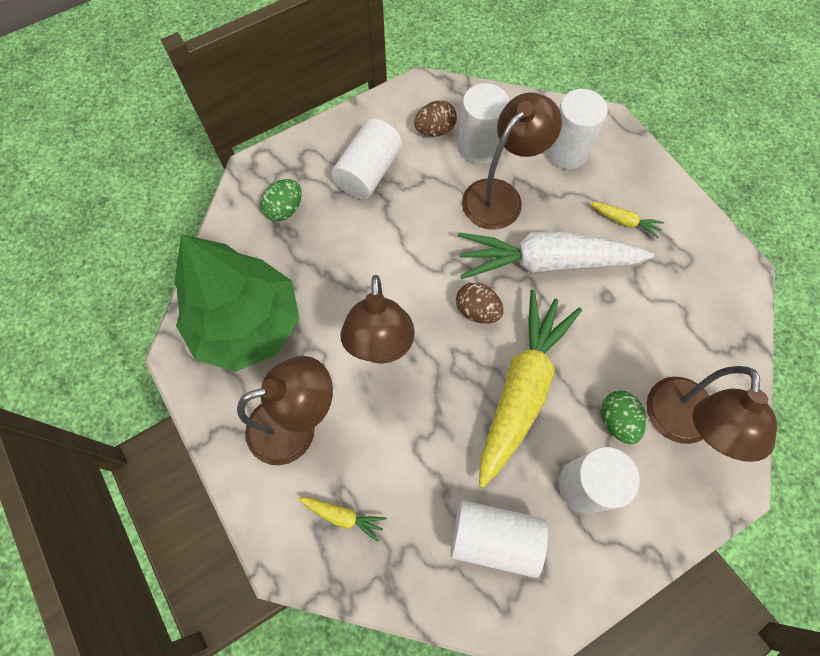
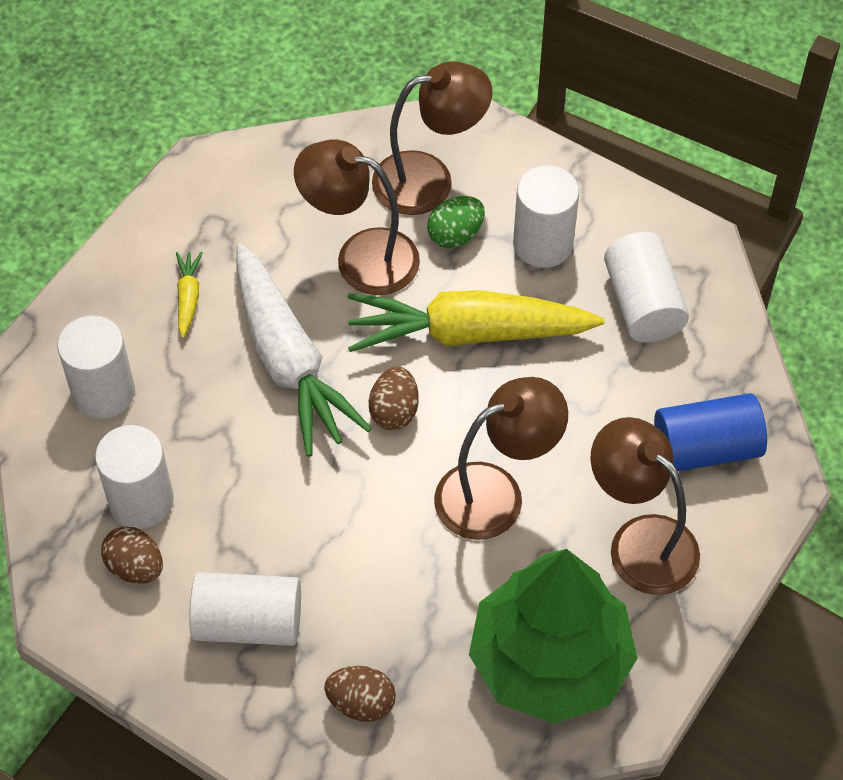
camera: 115 degrees left, 10 degrees down
(284, 209) = (361, 703): green egg -> brown egg
(343, 516) = (706, 448): yellow carrot -> blue cylinder
(500, 195) = (211, 445): brown lamp -> brown lamp (361, 257)

